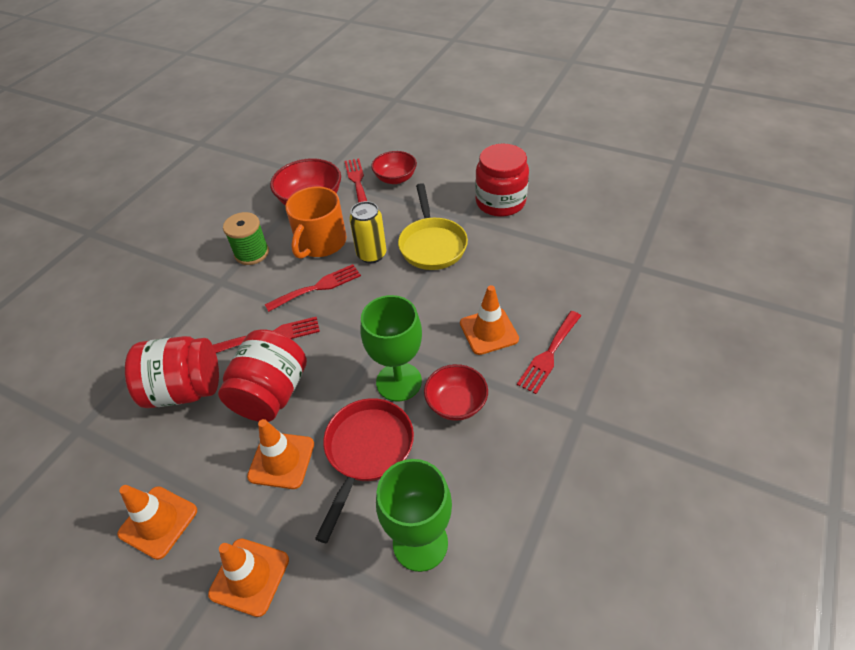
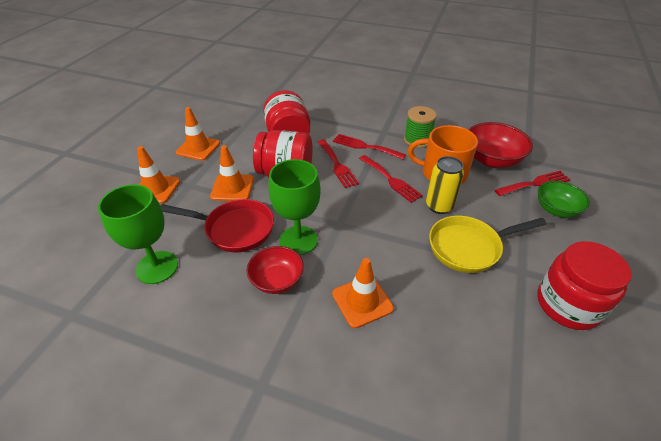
camera: 80 degrees right, 5 degrees down
(395, 178) = (556, 209): red bowl -> green bowl
(549, 354) = (338, 357): red fork -> red fork (365, 146)

